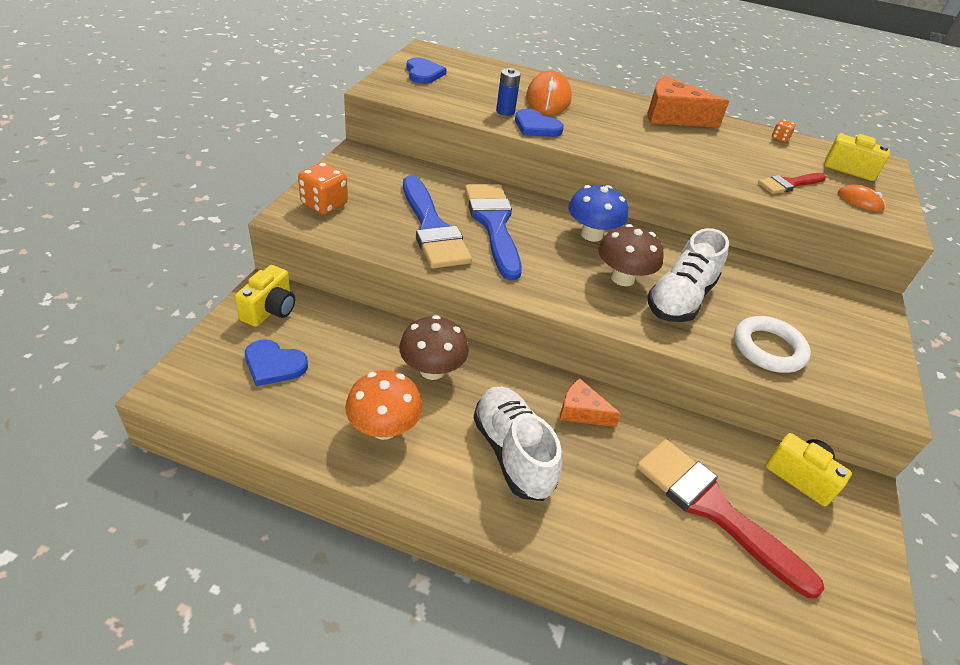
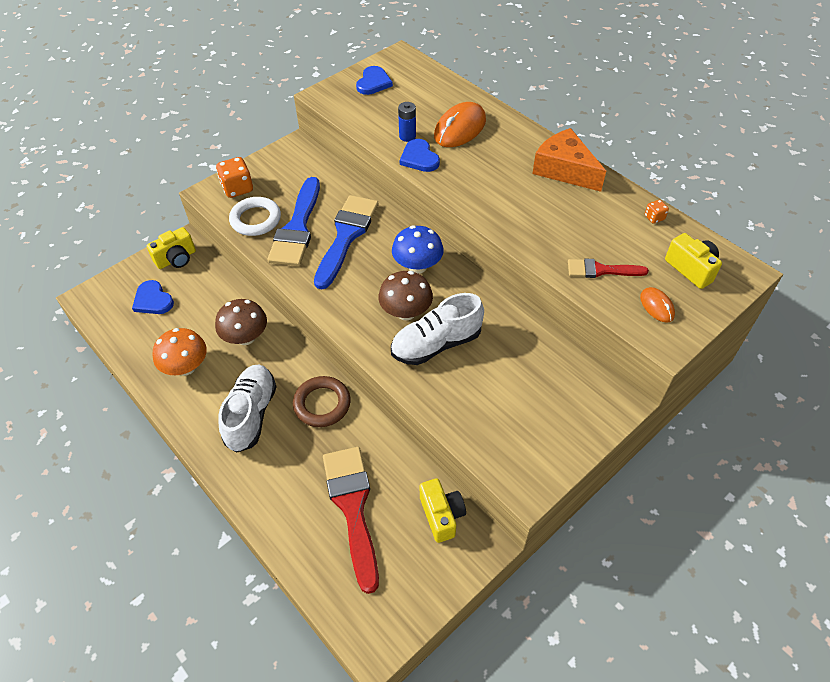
camera: 35 degrees right, 10 degrees up
(581, 411) = (322, 404): orange cheese -> brown ring
(768, 348) = (467, 409): white ring -> white ring (255, 219)

